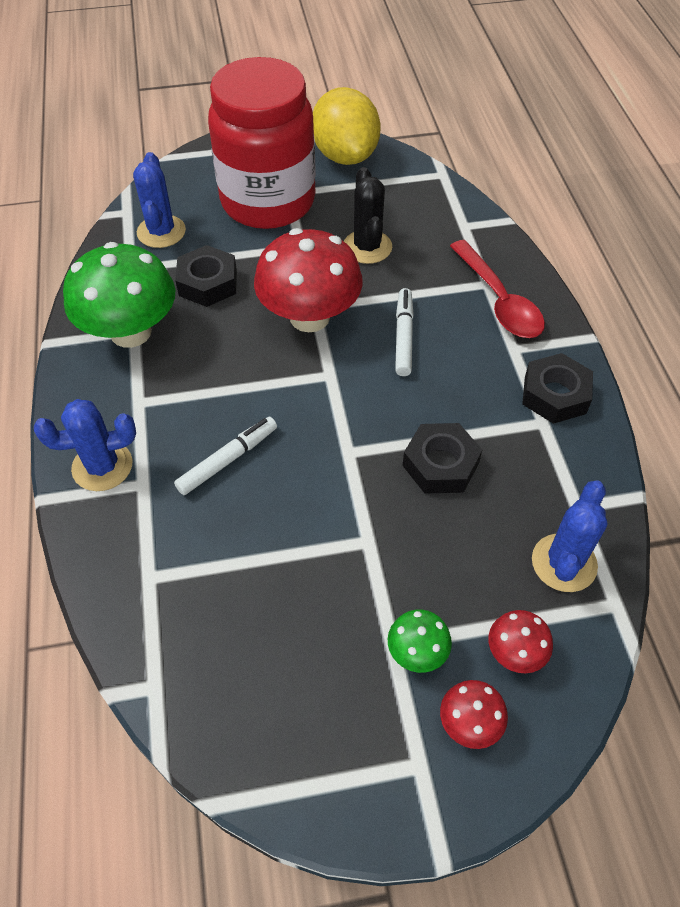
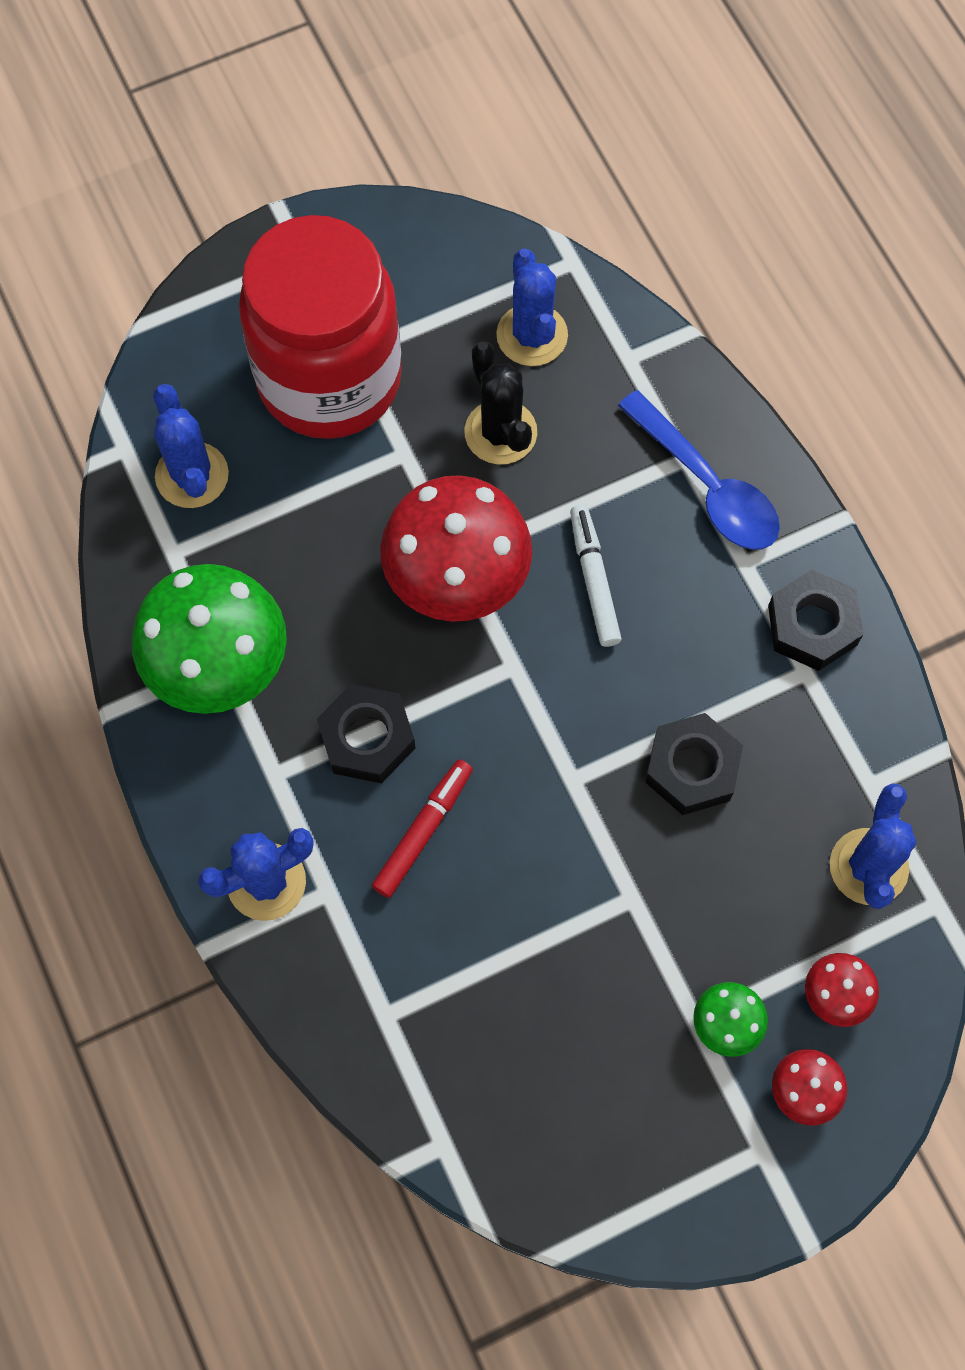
camera: 15 degrees left, 15 degrees up
(208, 283) = (295, 553): black nut -> black nut (367, 738)
(228, 460) = (423, 831): white marker -> red marker
(345, 155) = (416, 258): yellow lemon -> none
(405, 203) = (532, 335): none -> blue cactus
(499, 300) = (707, 485): red spoon -> blue spoon

